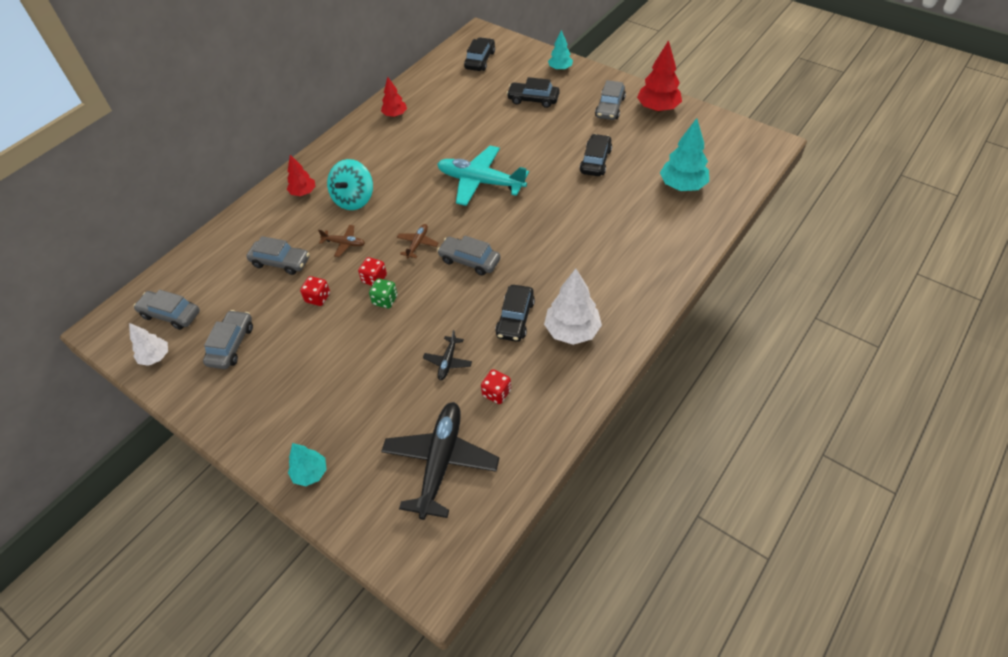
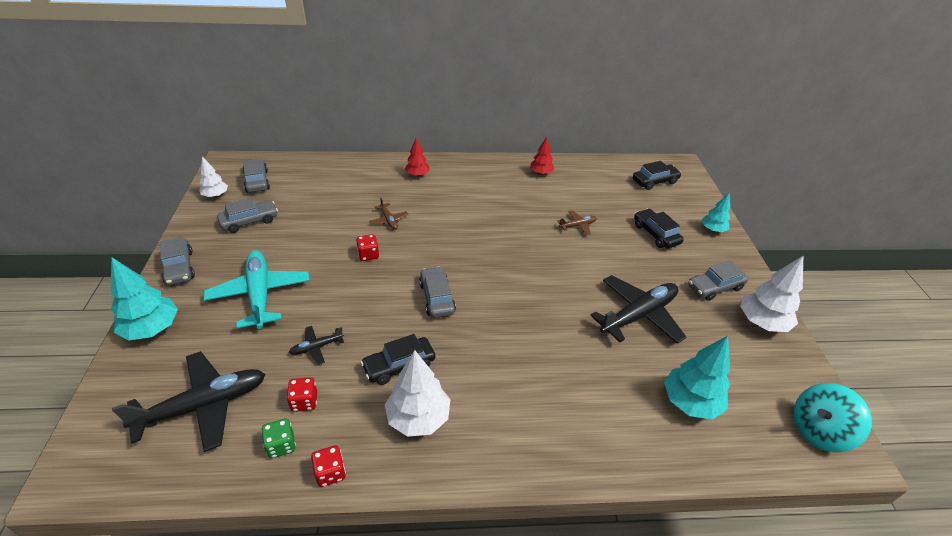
camera: 45 degrees right, 10 degrees down
(280, 262) = (343, 201): grey car -> grey car (179, 268)
(310, 473) = (152, 329): turquoise tree -> turquoise tree, size x1.66
(318, 298) = (325, 237): red dice -> red dice (330, 472)
(354, 199) = (436, 200): turquoise spinning top -> turquoise spinning top (818, 430)
(385, 300) = (352, 273): green dice -> green dice (281, 445)
(417, 244) = (425, 258): brown plane -> brown plane (577, 225)
(480, 182) = (528, 255): turquoise plane -> turquoise plane (260, 294)
(595, 161) = (638, 315): black car -> black plane
(658, 108) = (762, 322): red tree -> white tree

